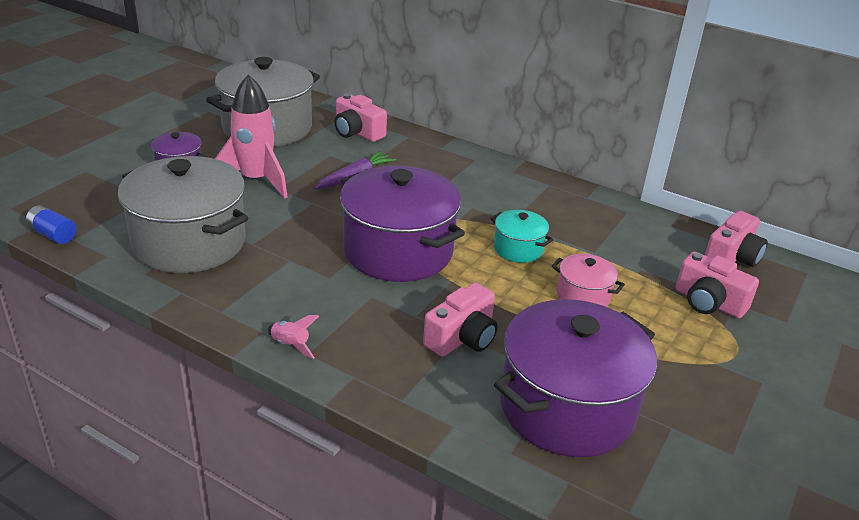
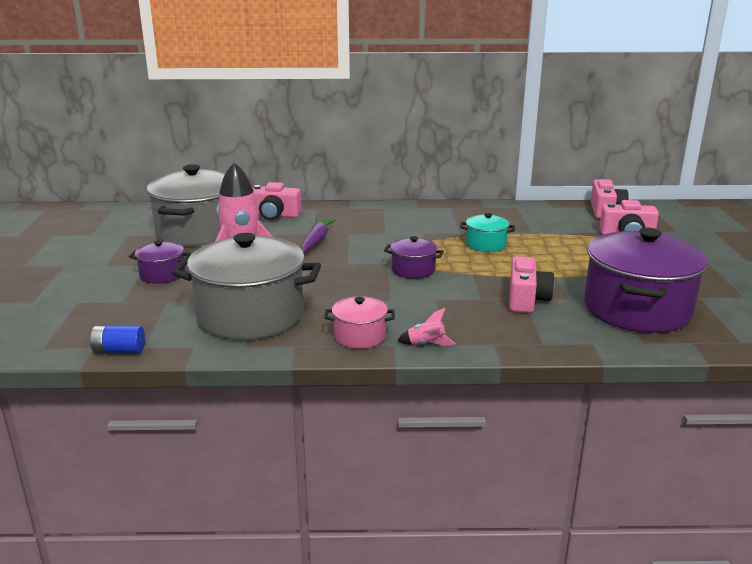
camera: 30 degrees left, 10 degrees down
(398, 251) = (413, 270): purple pot -> purple pot, size x0.47
(583, 296) = (559, 255): pink pot -> pink pot (359, 336)

